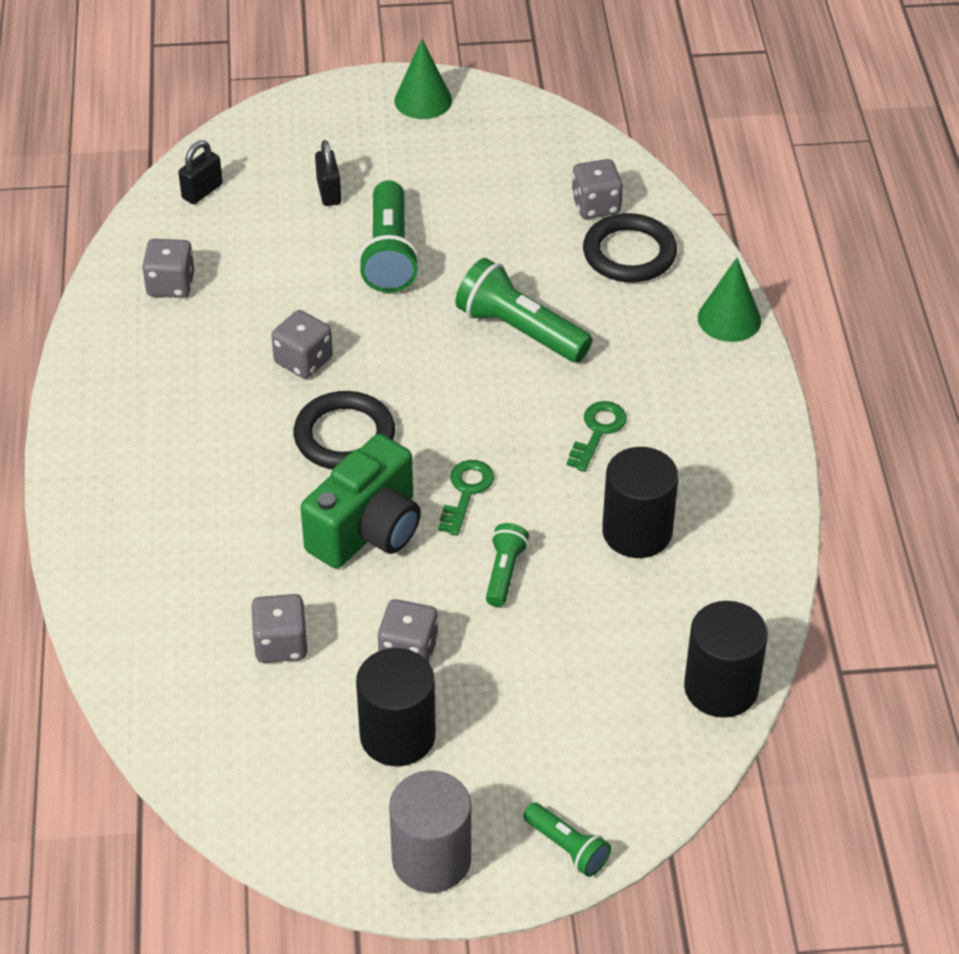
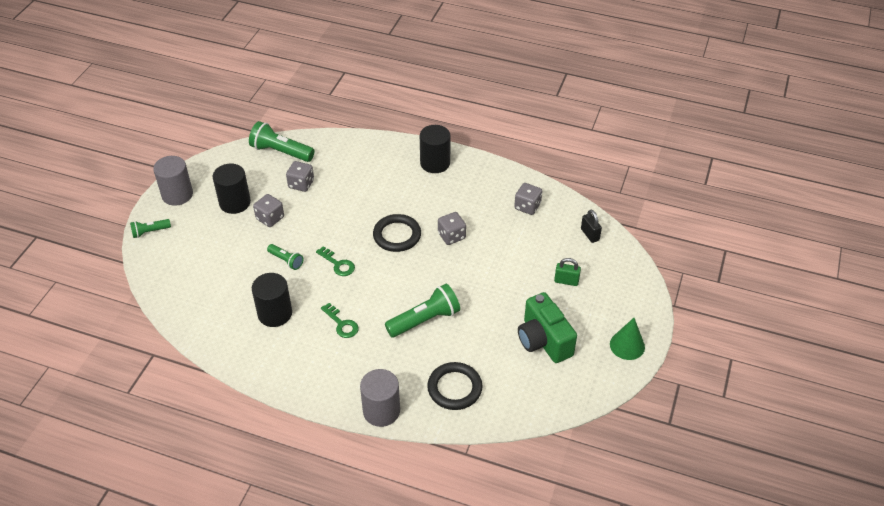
camera: 115 degrees right, 0 degrees up
(329, 192) = (566, 281): black padlock -> green padlock
(367, 530) = (339, 226): green camera -> green camera (543, 340)
(389, 254) = (507, 289): green flashlight -> green flashlight (281, 152)
(596, 205) = (500, 389): grey dice -> none
(721, 688) = (176, 307): black cylinder -> black cylinder (435, 163)
(729, 319) = (381, 411): green cone -> grey cylinder

